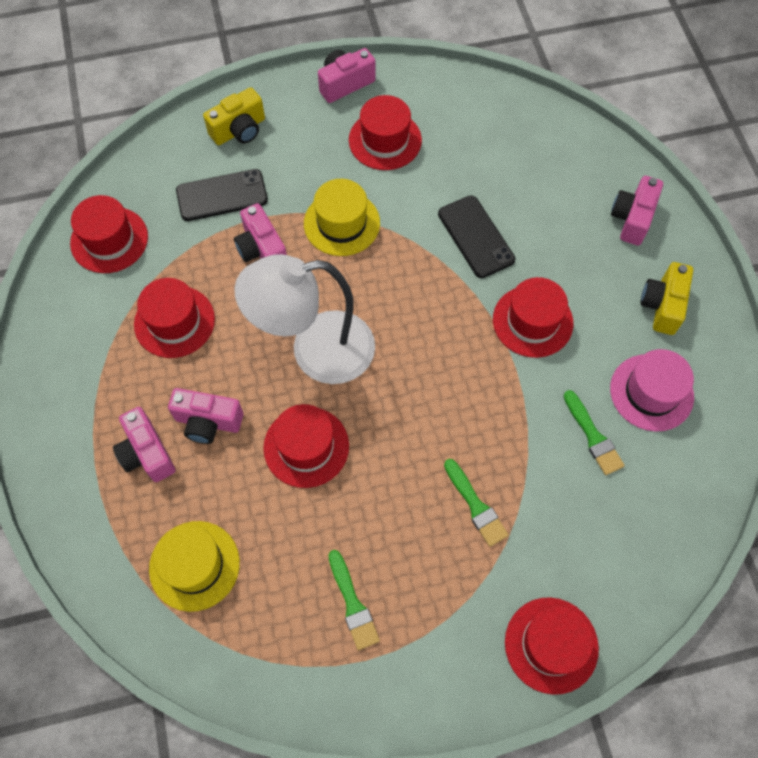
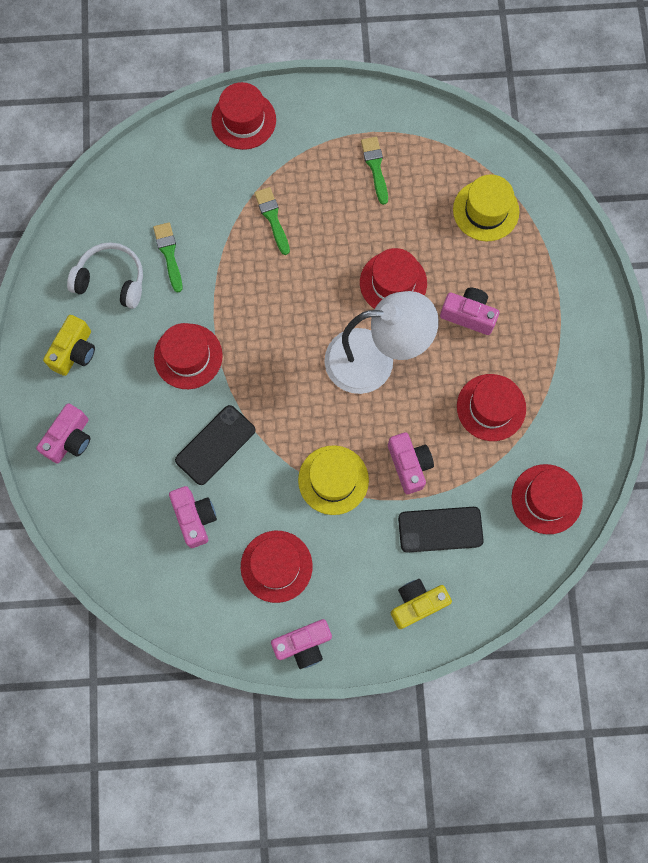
camera: 170 degrees left, 10 degrees up
(147, 453) = (518, 298): pink camera -> pink camera (195, 518)
(475, 237) = (215, 445): black phone -> black phone turned 60 degrees clockwise
(651, 392) = (111, 280): pink hat -> white headphones

